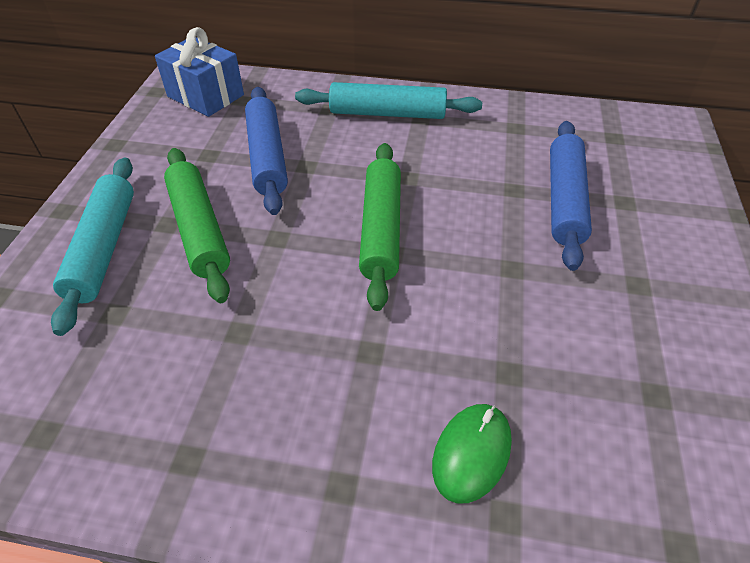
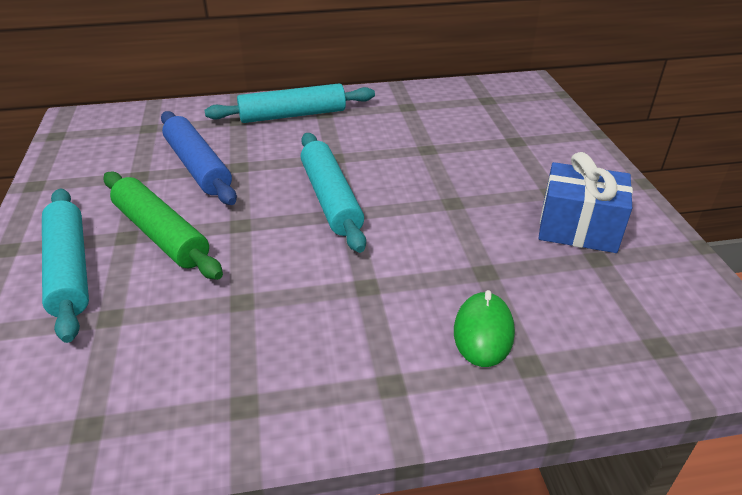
camera: 20 degrees left, 10 degrees down
(205, 96) = (110, 130): blue gift -> blue gift (578, 228)
(381, 229) = (330, 199): green rolling pin -> turquoise rolling pin
(564, 200) = (470, 148): blue rolling pin -> none

